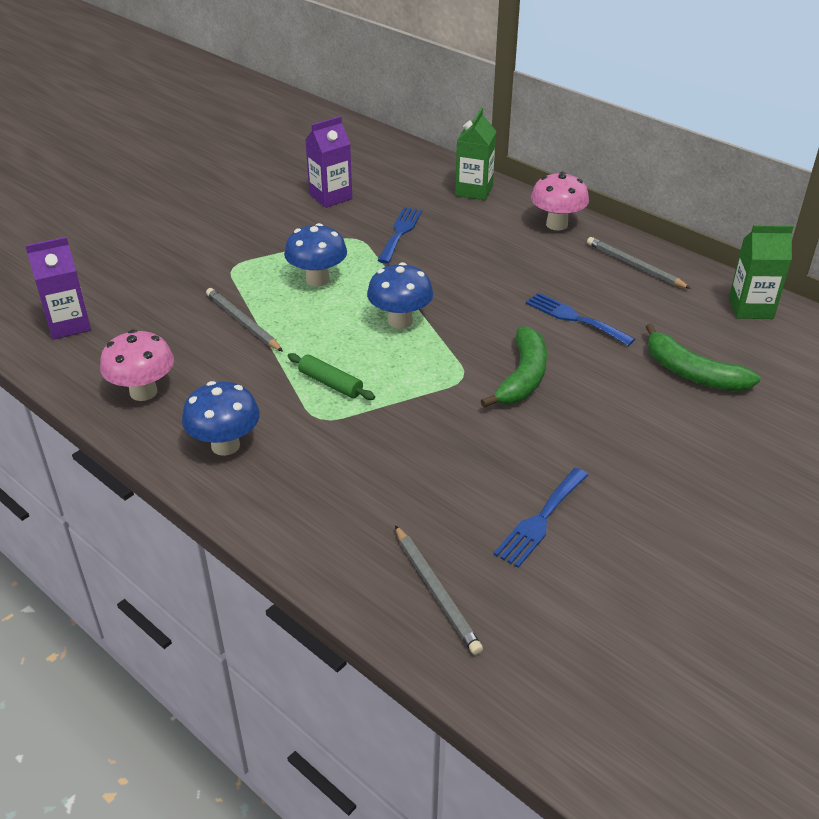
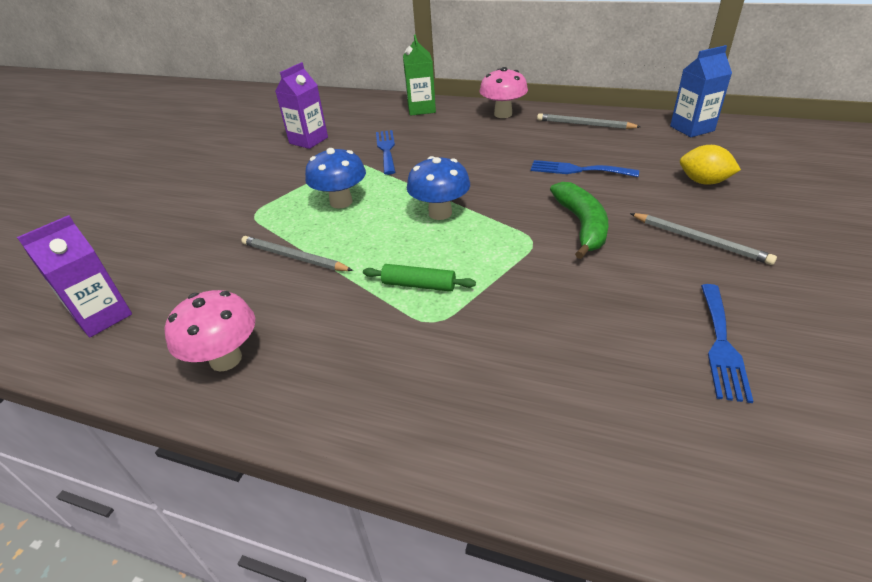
camera: 20 degrees left, 0 degrees up
(225, 445) = (354, 385): blue mushroom -> none
(436, 591) = (705, 467): grey pencil -> grey pencil (700, 240)
(692, 373) = (703, 182): green banana -> yellow lemon
(750, 308) = (692, 128): green carton -> blue carton

